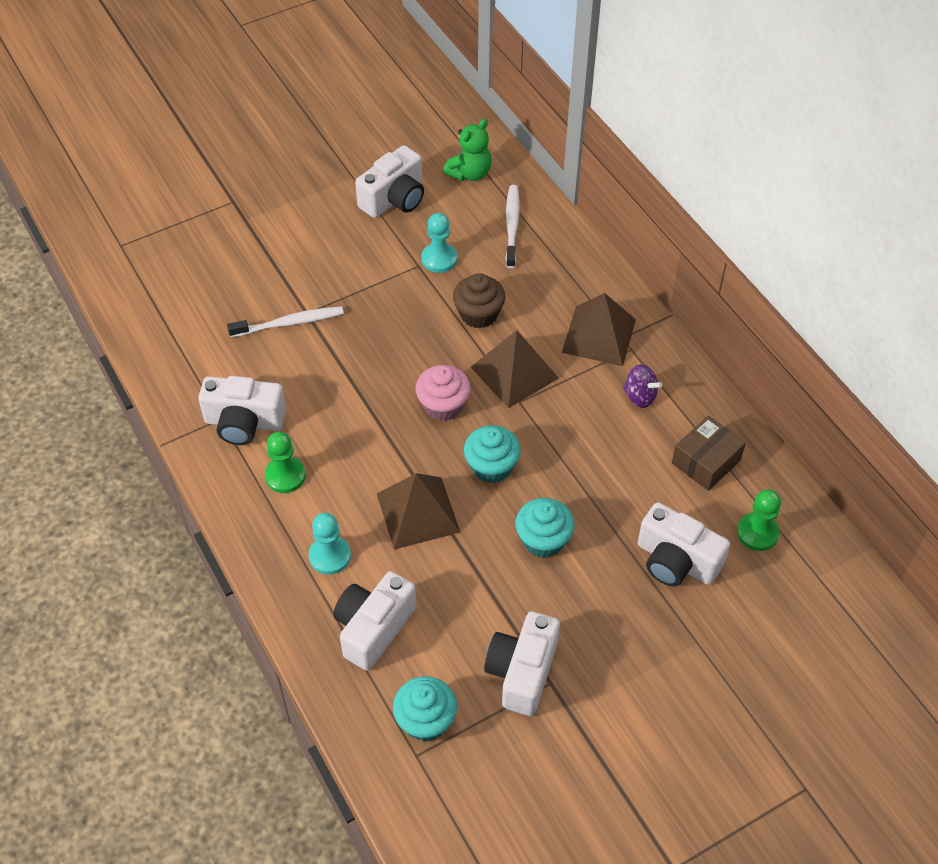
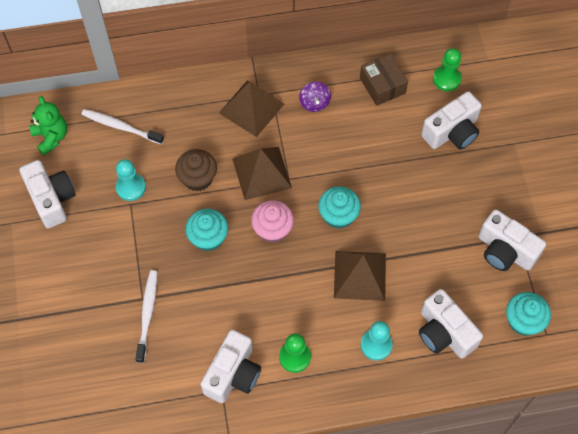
camera: 70 degrees left, 10 degrees up
(543, 540) = (409, 203): turquoise cupcake -> turquoise cupcake (208, 237)
(640, 396) = (314, 103): purple spinning top -> purple spinning top turned 120 degrees clockwise

